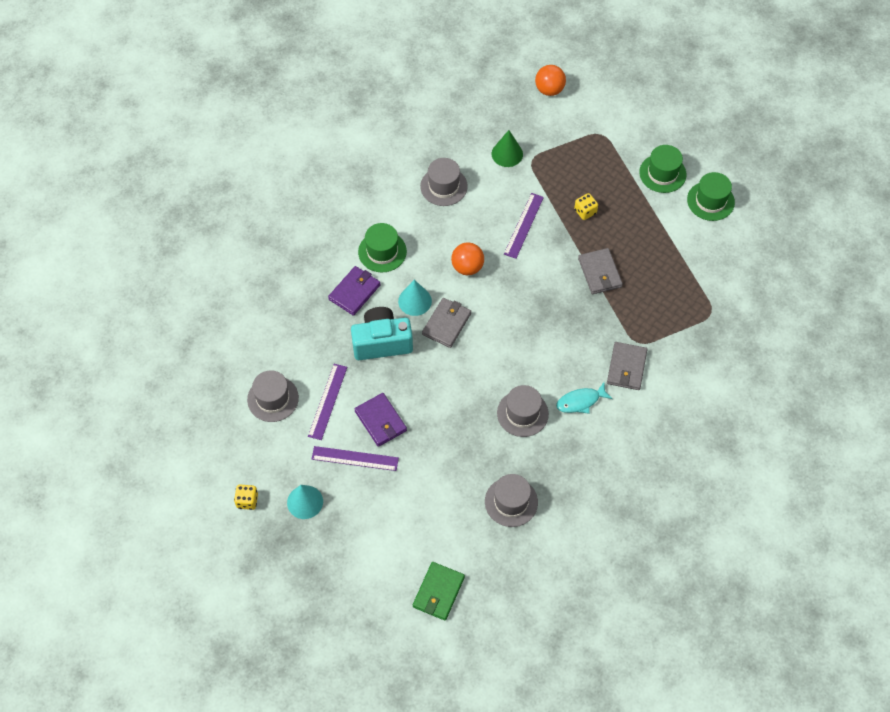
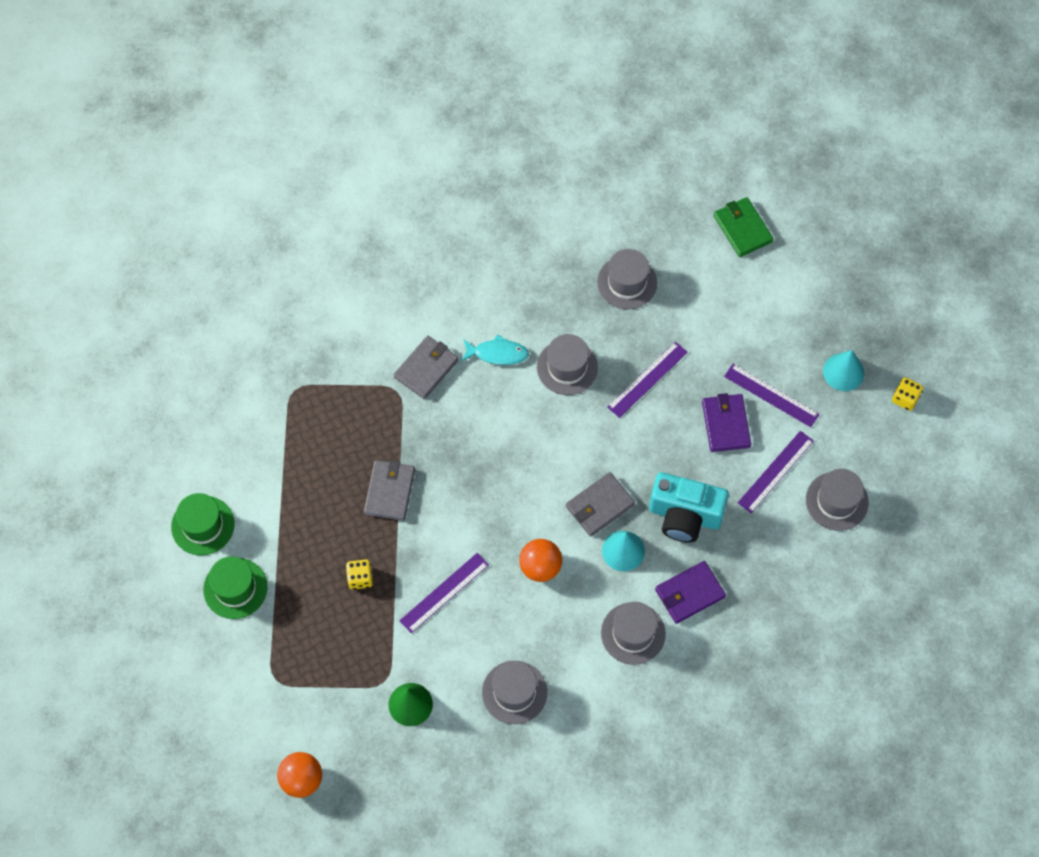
camera: 155 degrees left, 5 degrees up
(382, 251) = (633, 633): green hat -> grey hat
(438, 592) = (742, 229): green wallet -> green wallet turned 75 degrees counterclockwise
(456, 430) = (647, 379): none -> purple ruler

